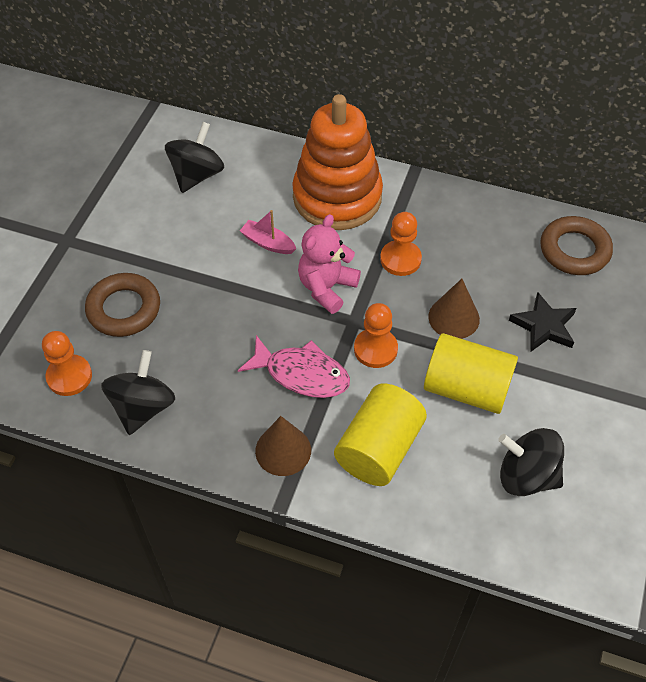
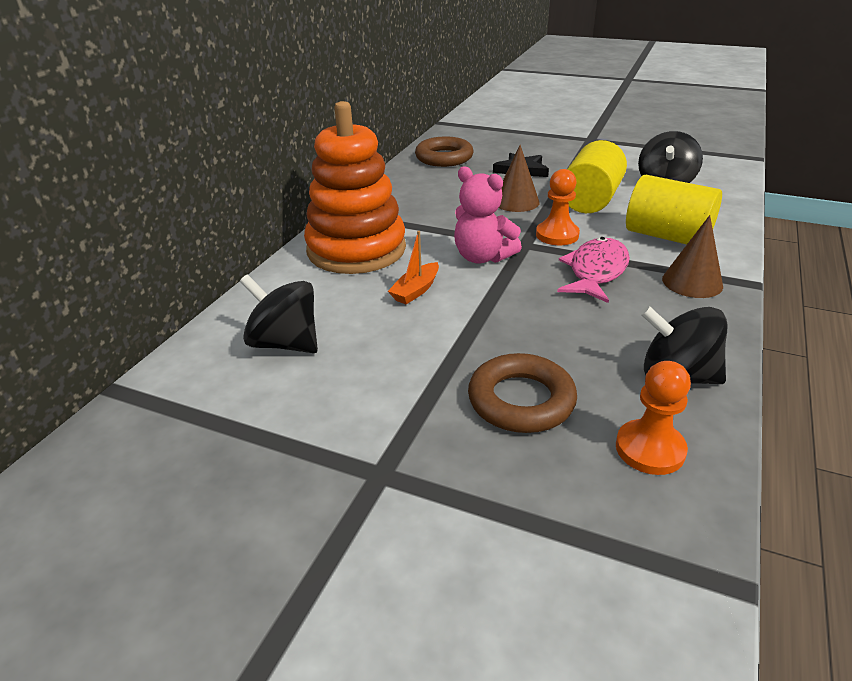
camera: 85 degrees left, 20 degrees down
(268, 243) = (416, 290): pink boat -> orange boat
(400, 259) = (447, 221): orange pawn -> none

